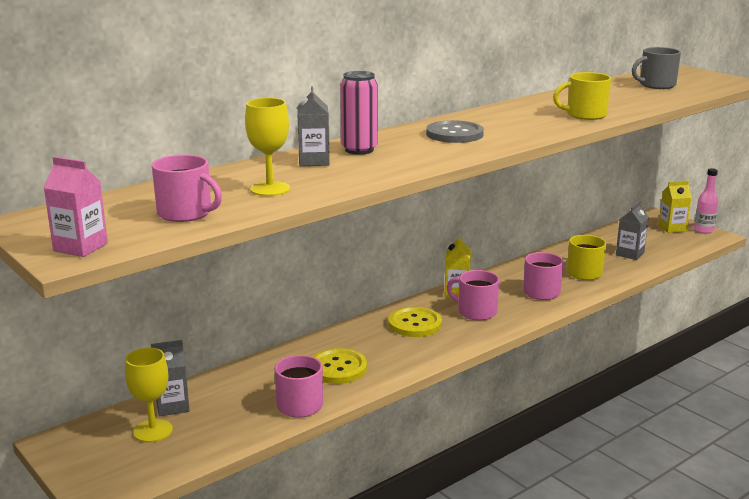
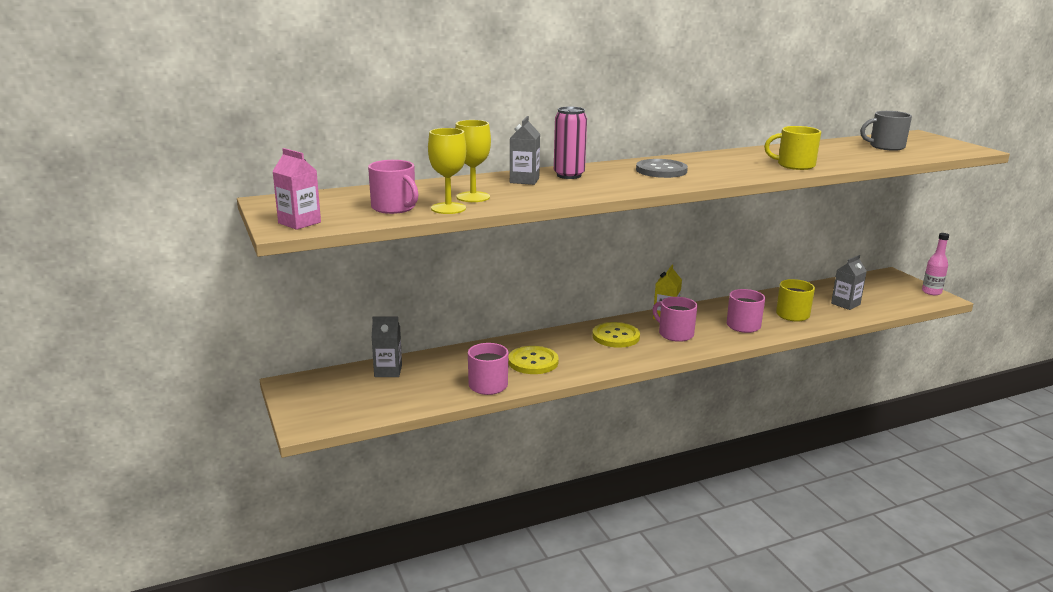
camera: 15 degrees right, 0 degrees up
(153, 431) = (365, 387): yellow goblet -> yellow goblet (448, 208)
(672, 228) = (900, 287): yellow carton -> none

